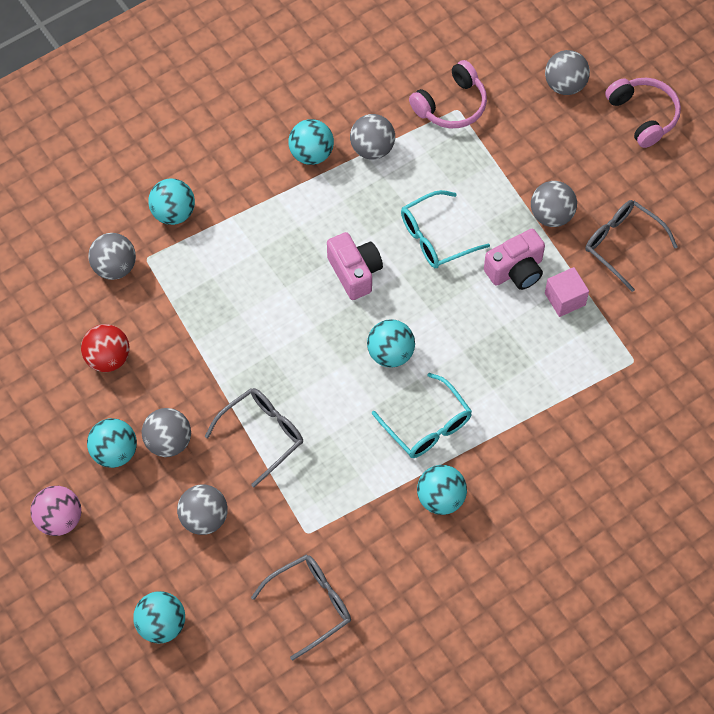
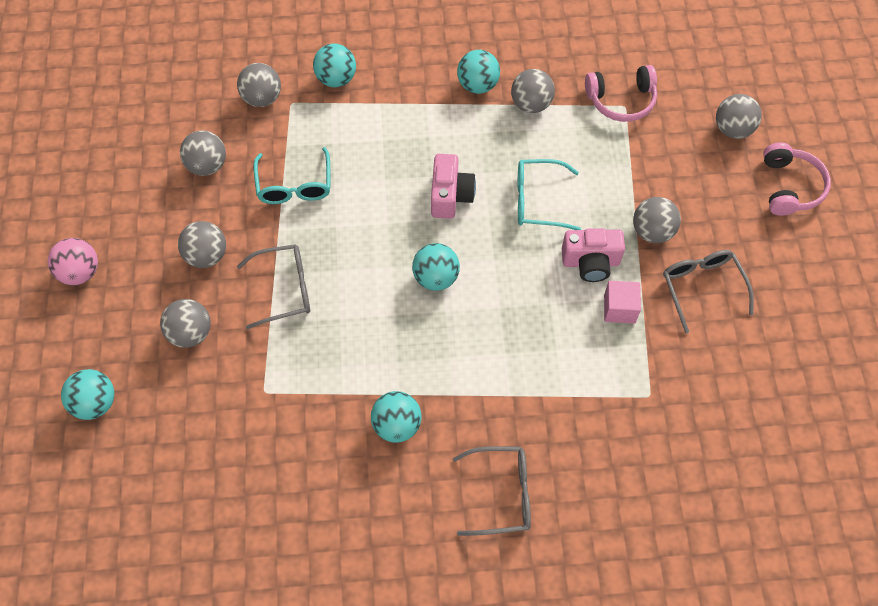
camera: 30 degrees right, 0 degrees up
(108, 358) = (207, 165): red ball -> grey ball
(114, 452) = (160, 241): turquoise ball -> none
(311, 604) = (225, 455): grey glasses -> grey glasses (502, 494)
(427, 426) = (427, 355): turquoise glasses -> turquoise glasses (294, 185)

